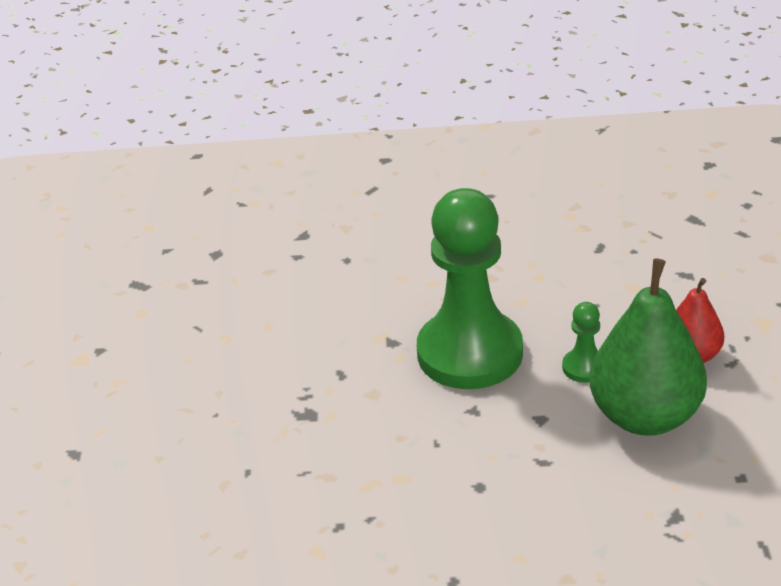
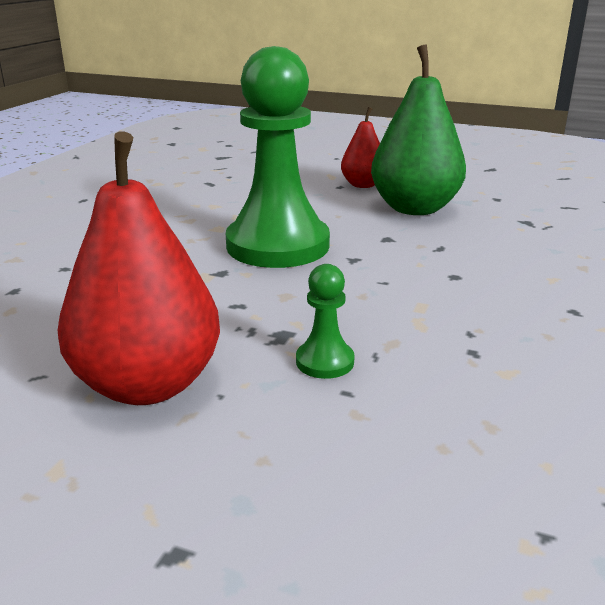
camera: 70 degrees left, 10 degrees down
(211, 377) = (148, 385): none -> red pear
(584, 367) = (341, 213): green pawn -> green pawn (325, 361)

